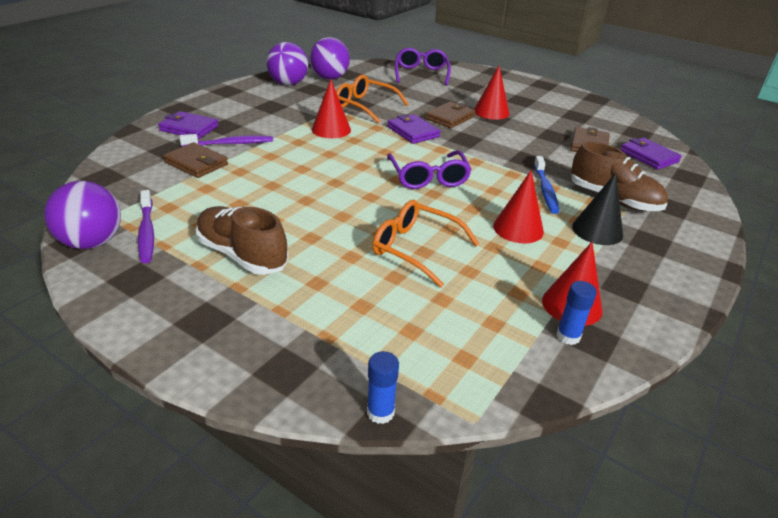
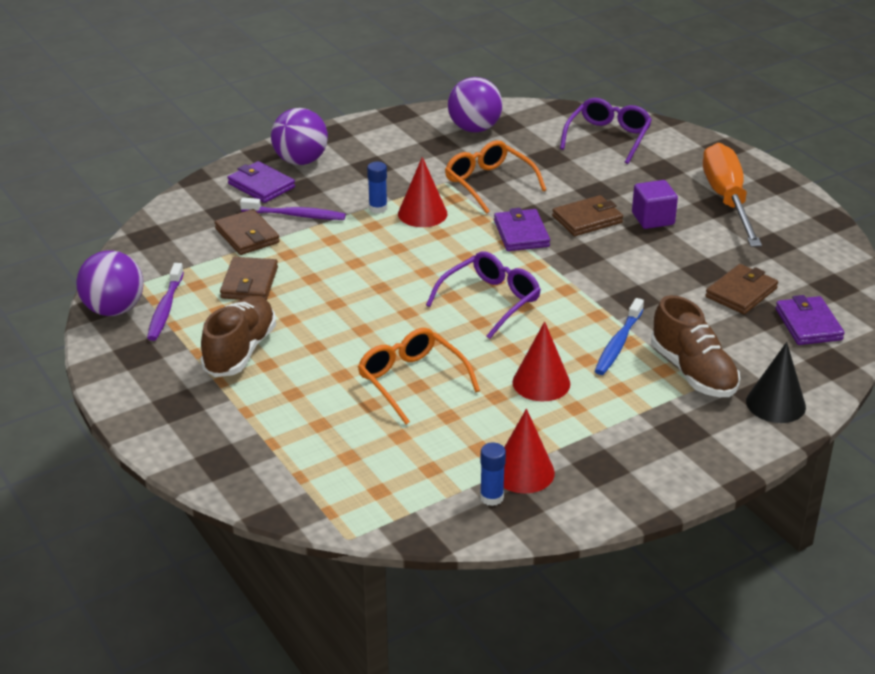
camera: 25 degrees right, 0 degrees up
(218, 197) = (249, 283): none -> brown wallet
(242, 255) = (240, 351): brown shoe -> brown shoe turned 45 degrees clockwise
(288, 84) = (414, 132): purple ball -> purple ball (300, 161)
(380, 412) = (277, 512): blue glue stick -> blue glue stick (378, 208)
(428, 177) = (490, 301): purple glasses -> purple glasses turned 150 degrees counterclockwise
(491, 112) = (653, 219): red cone -> purple cube
(525, 96) = (727, 200): none -> orange screwdriver
(597, 230) = (631, 404): black cone -> black cone (775, 404)

